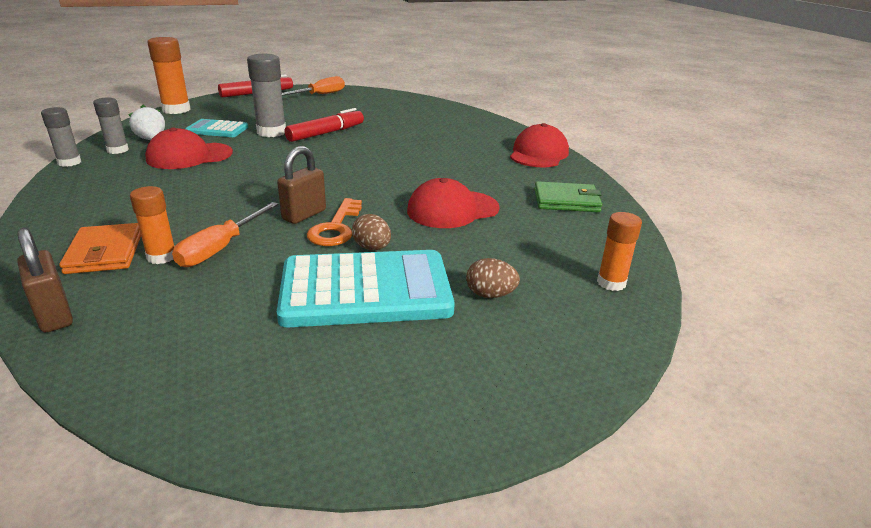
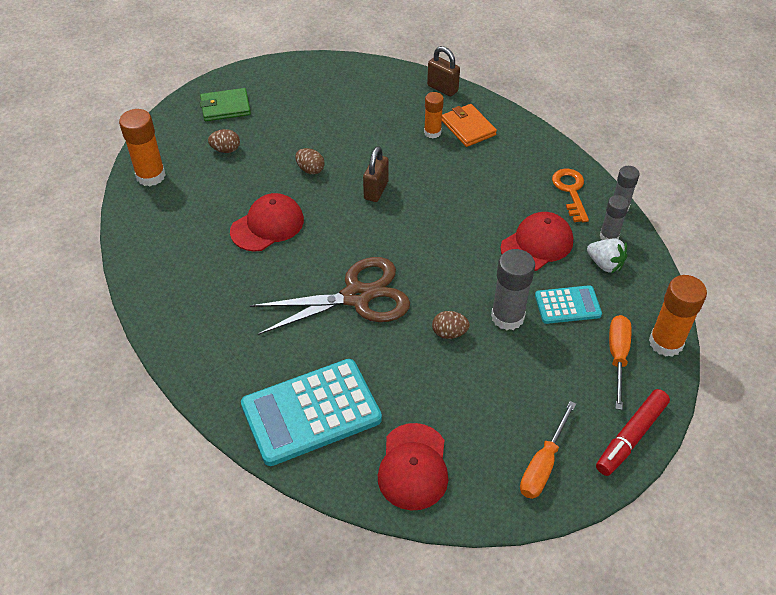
camera: 165 degrees right, 20 degrees up
(220, 248) = (405, 146): orange screwdriver -> orange screwdriver (617, 357)
(325, 133) = (449, 333): red marker -> brown egg
(336, 227) = (345, 183): orange key -> orange key (570, 191)
(365, 290) = (298, 137): turquoise calculator -> turquoise calculator (311, 412)
(386, 157) = (357, 296): none -> brown scissors
(538, 154) = (197, 353): red cap -> red cap (413, 467)
(566, 201) = (172, 263): green wallet -> green wallet (225, 107)
(611, 283) = (151, 176): orange glue stick -> orange glue stick, size x1.60

